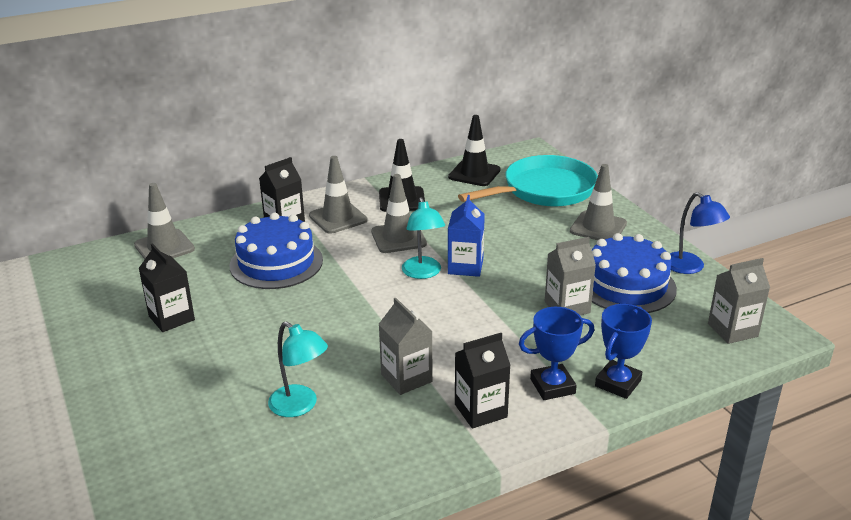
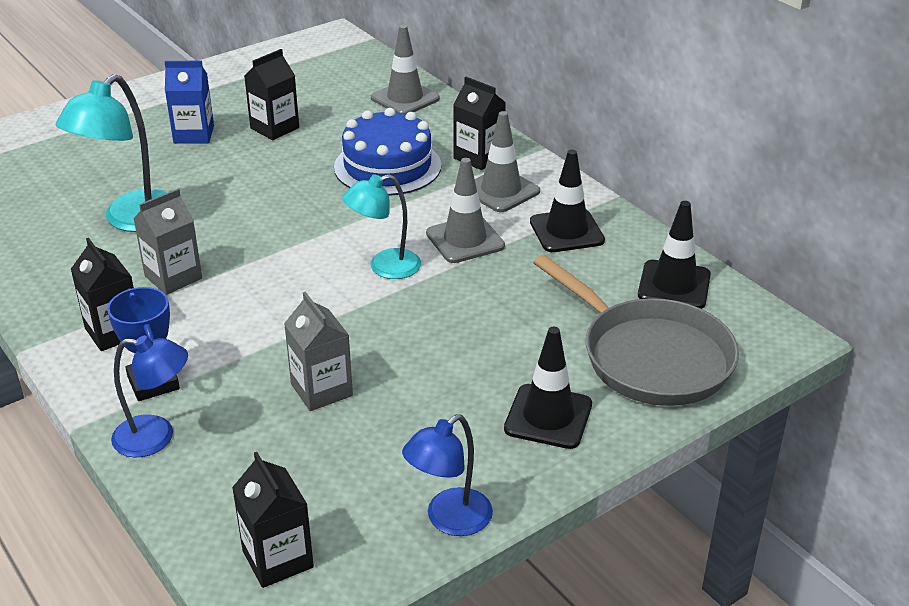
camera: 80 degrees right, 5 degrees up
(300, 406) = (132, 220): turquoise lamp -> turquoise lamp, size x1.54
(465, 267) = (406, 298): blue carton -> blue carton (194, 134)
(544, 190) = (649, 356): turquoise pan -> grey pan
(598, 227) = (548, 417): grey traffic cone -> black traffic cone
(618, 383) = (156, 437): blue trophy -> blue lamp
(626, 285) = (384, 447): blue cake -> none
(732, 330) = (277, 559): grey carton -> black carton

